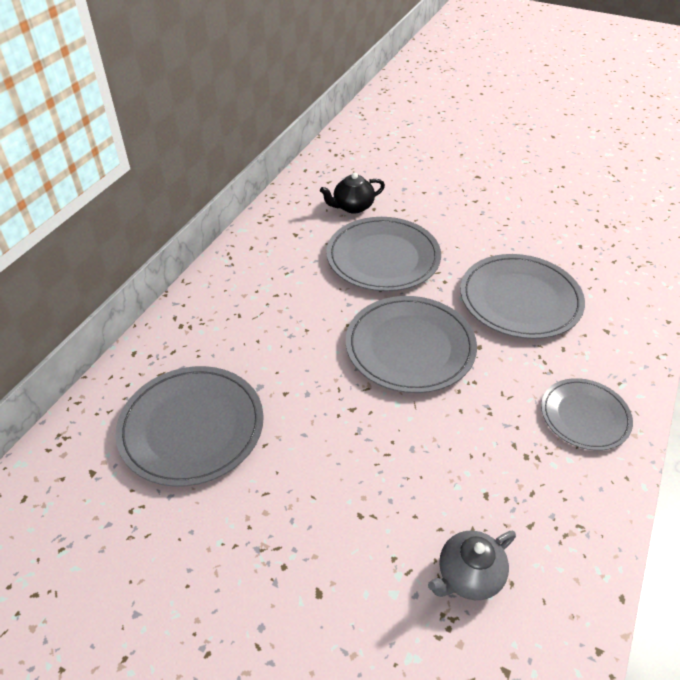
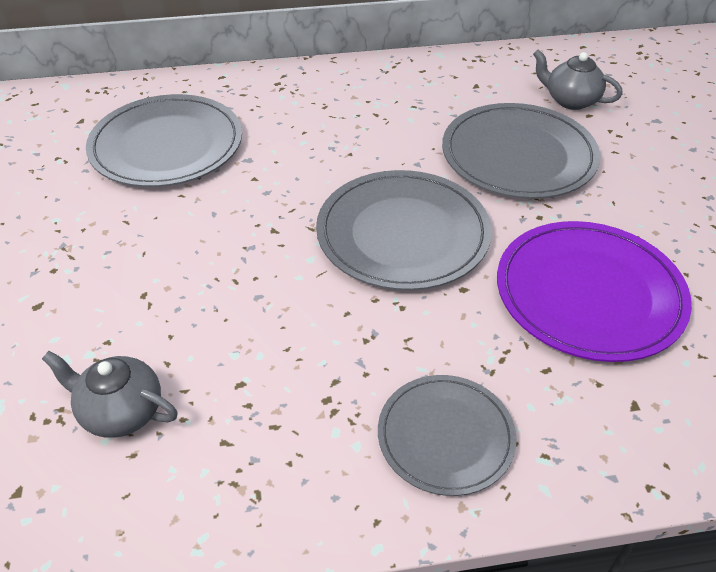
camera: 55 degrees right, 0 degrees up
(352, 207) = (570, 100): black teapot -> grey teapot
(520, 299) = (589, 293): grey plate -> purple plate

